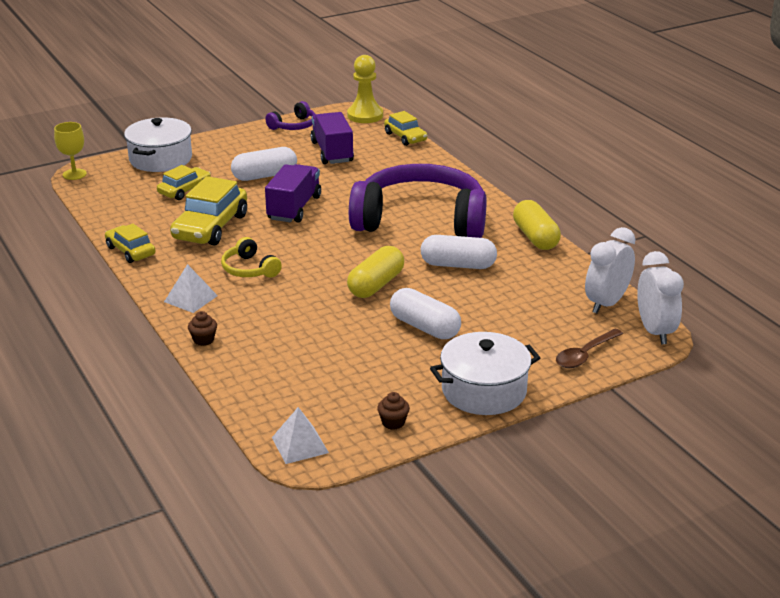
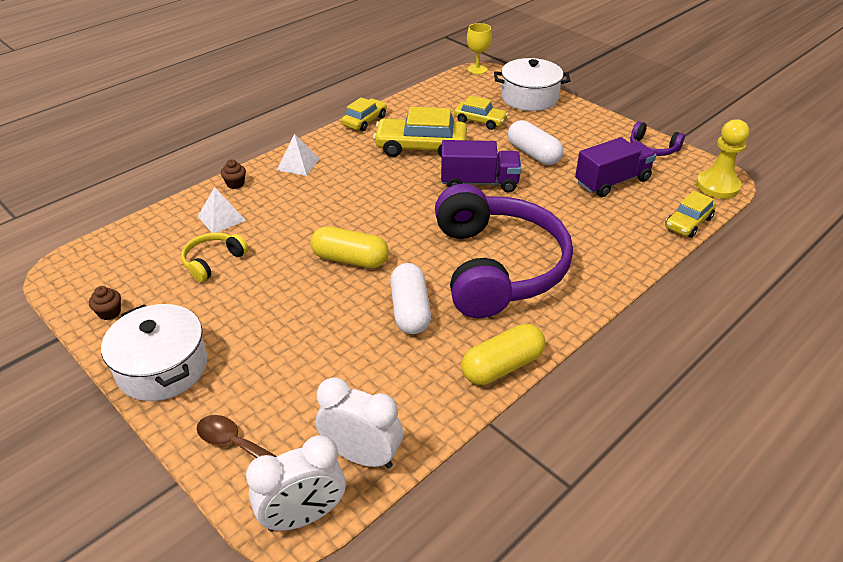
camera: 75 degrees right, 10 degrees up
(249, 269) = (355, 182): yellow headphones -> yellow headphones (213, 261)
(300, 445) = (81, 264): white pyramid -> white pyramid (221, 218)
(424, 327) = (277, 306): white capsule -> none

